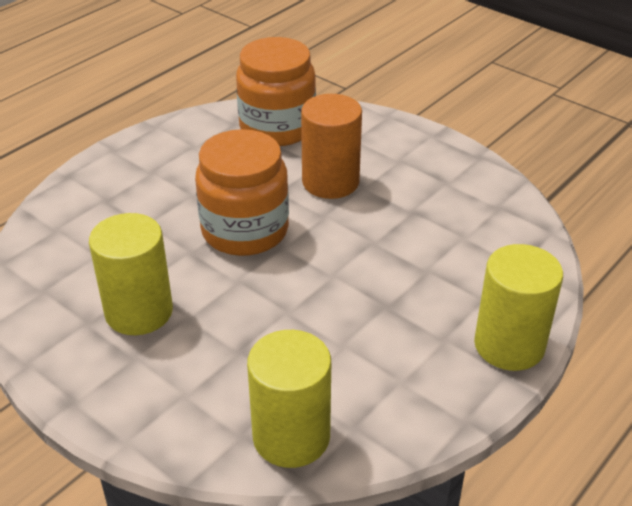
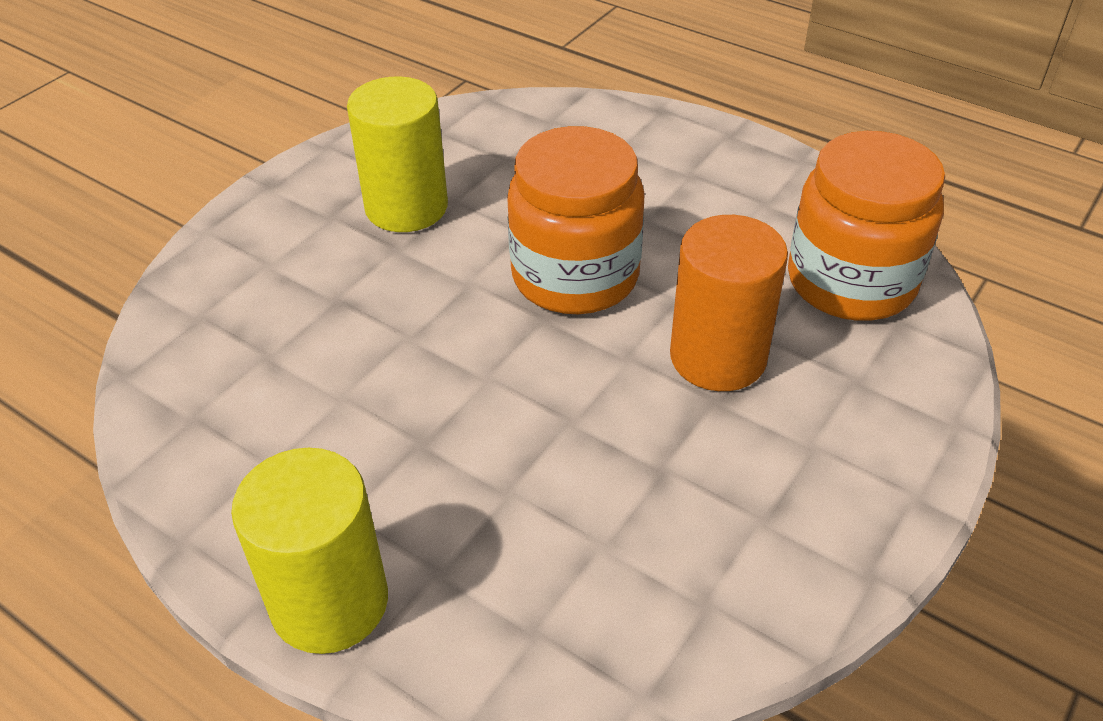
camera: 85 degrees right, 5 degrees up
(291, 437) = (188, 359): yellow cylinder -> none

